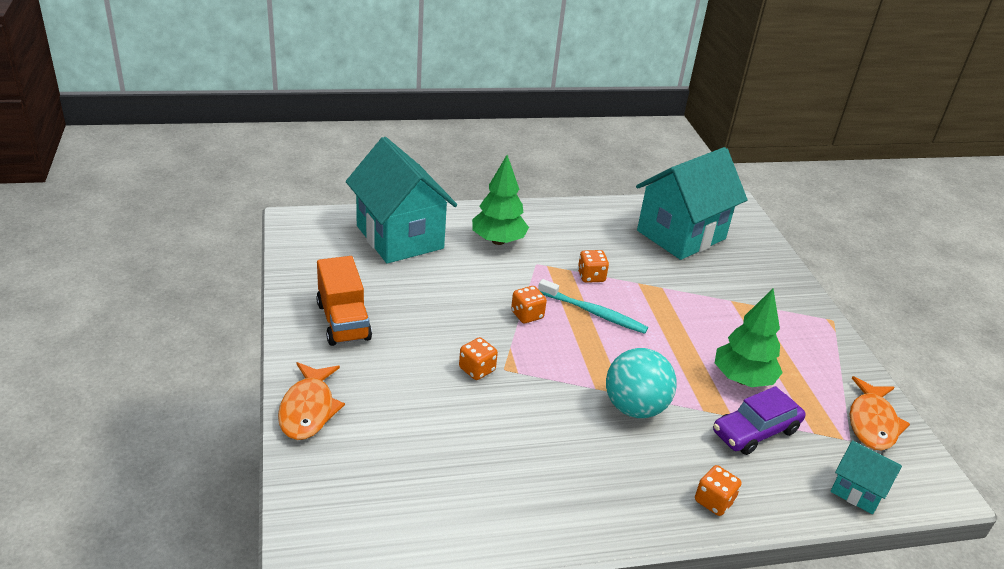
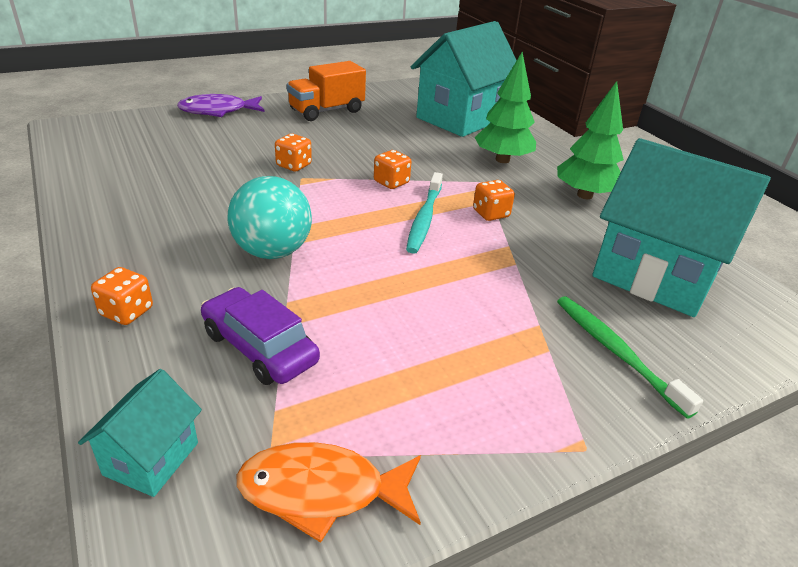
camera: 75 degrees right, 0 degrees up
(308, 409) = (218, 111): orange fish -> purple fish
(742, 379) = (363, 335): green tree -> green tree (584, 195)
(757, 280) = (616, 352): none -> green toothbrush

